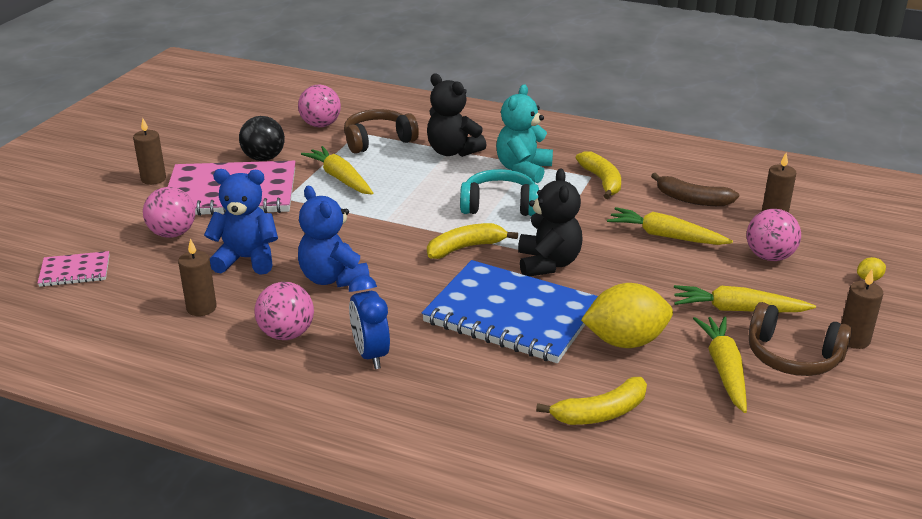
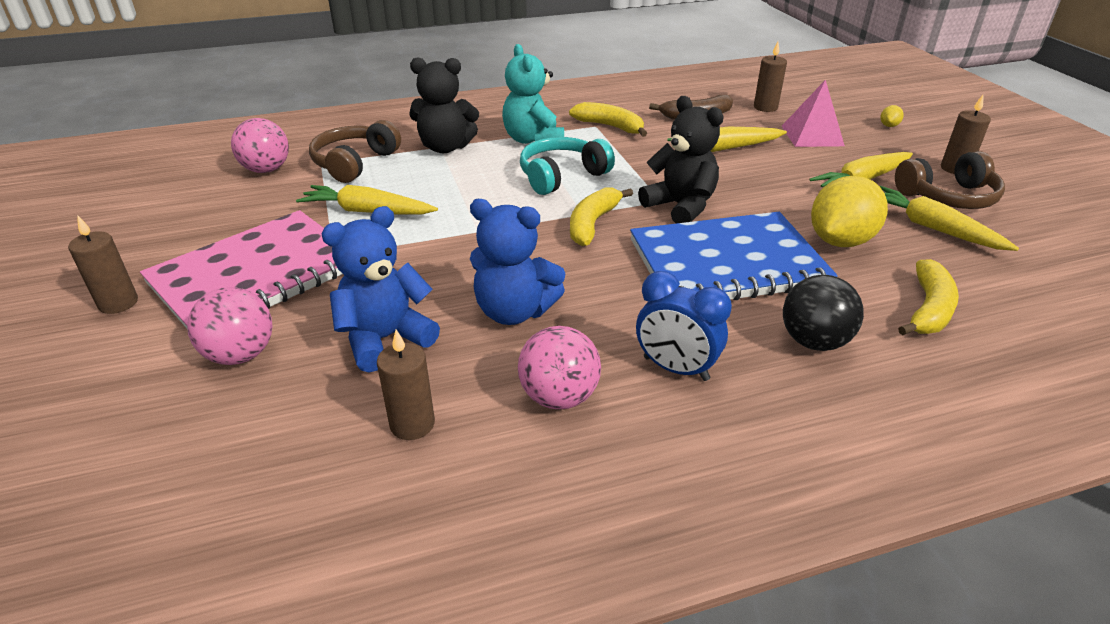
camera: 40 degrees left, 5 degrees up
(75, 271) = (150, 476): pink notebook -> none
(264, 158) = (245, 224): black ball -> black ball (814, 341)
(769, 257) = (812, 135): pink ball -> pink pyramid

